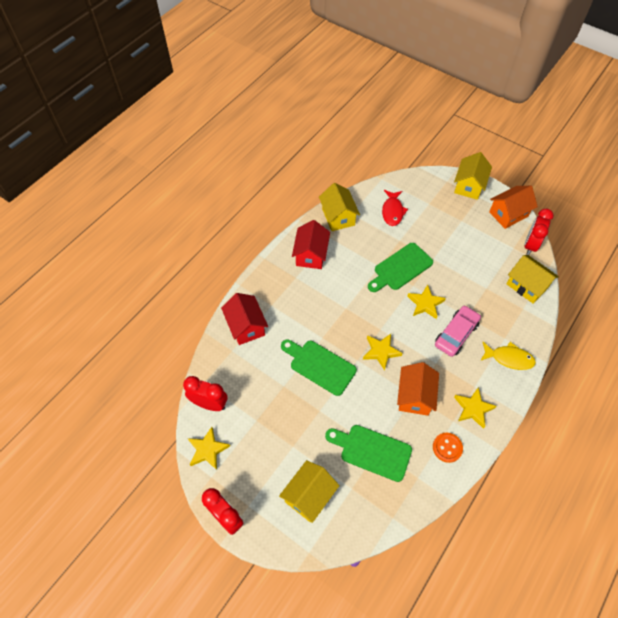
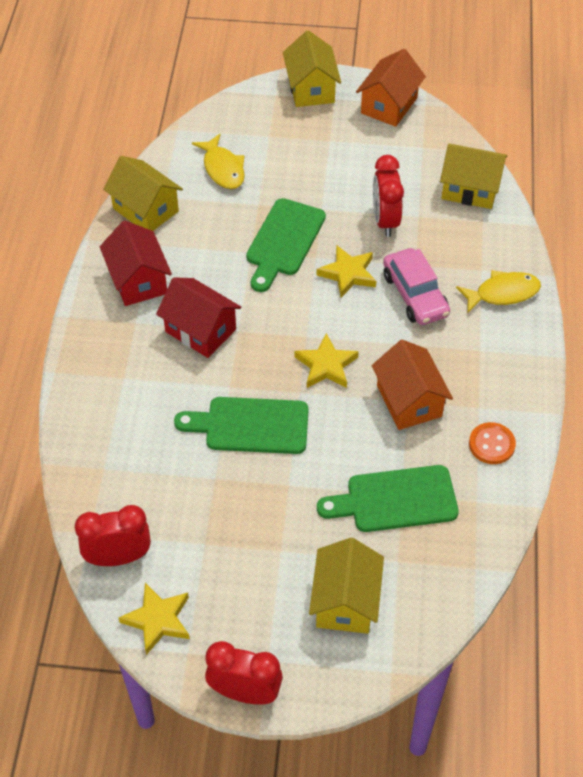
camera: 30 degrees left, 5 degrees down
(246, 326) = (104, 425): red house -> red house (200, 330)
(392, 211) = (223, 169): red fish -> yellow fish
(456, 334) = (415, 295): pink car -> pink car turned 150 degrees clockwise
(473, 408) = (495, 379): yellow star -> none
(530, 245) = (443, 134): red clock -> red clock (385, 221)

